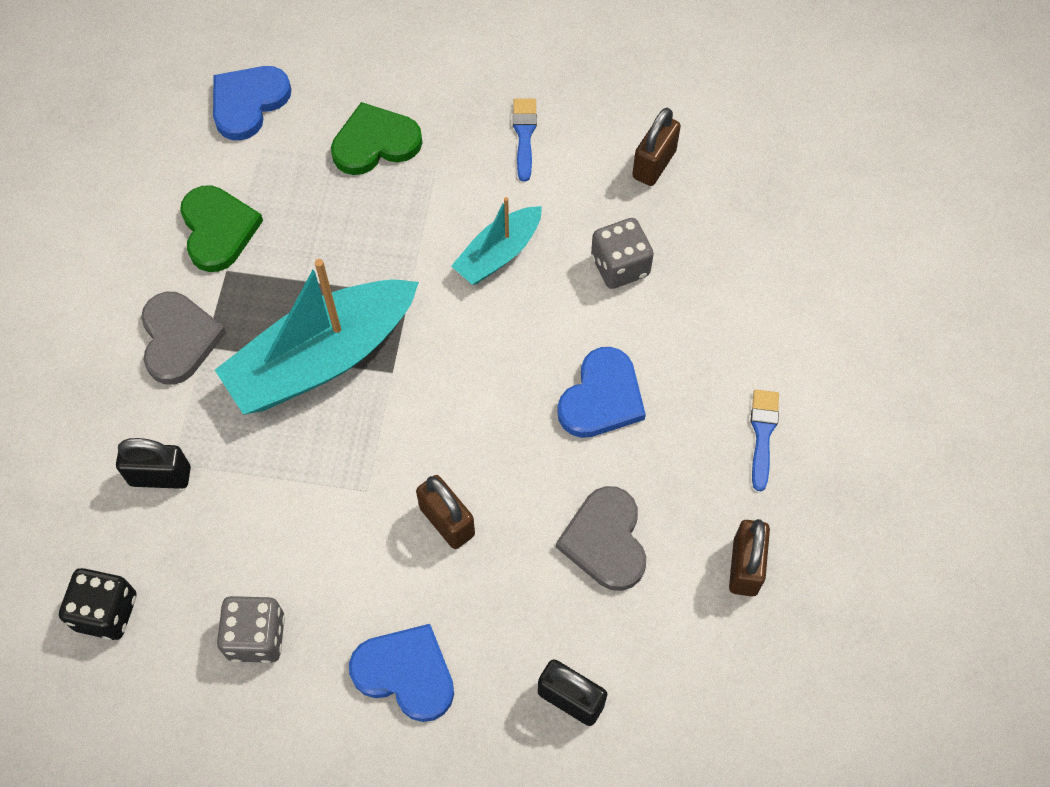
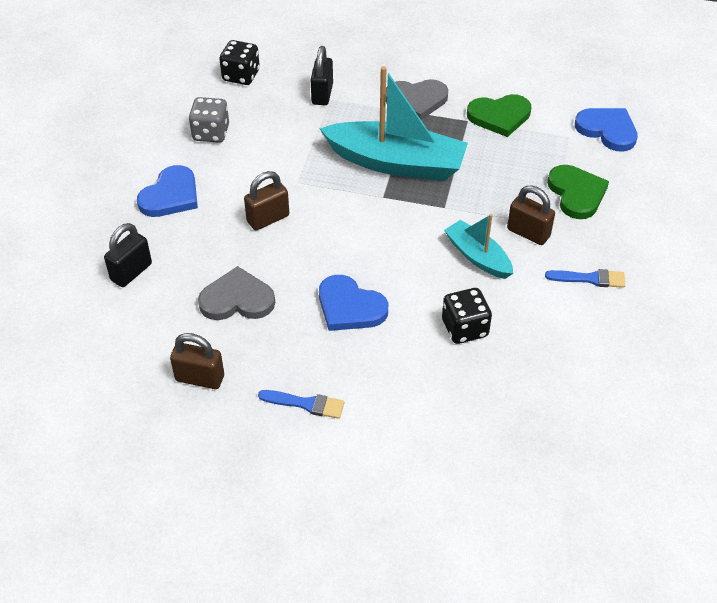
camera: 95 degrees right, 15 degrees down
(322, 358) = (396, 163): turquoise boat -> turquoise boat turned 135 degrees clockwise
(620, 266) = (464, 328): grey dice -> black dice
(654, 164) = (565, 360): brown padlock -> brown padlock (528, 233)

